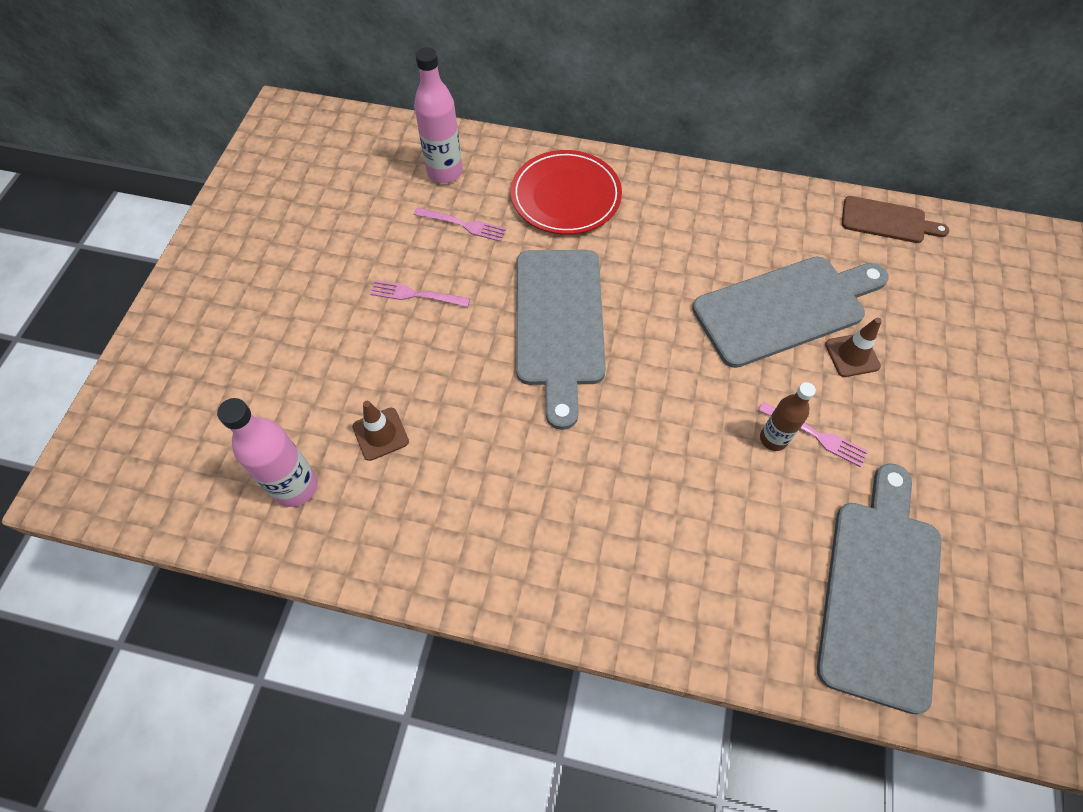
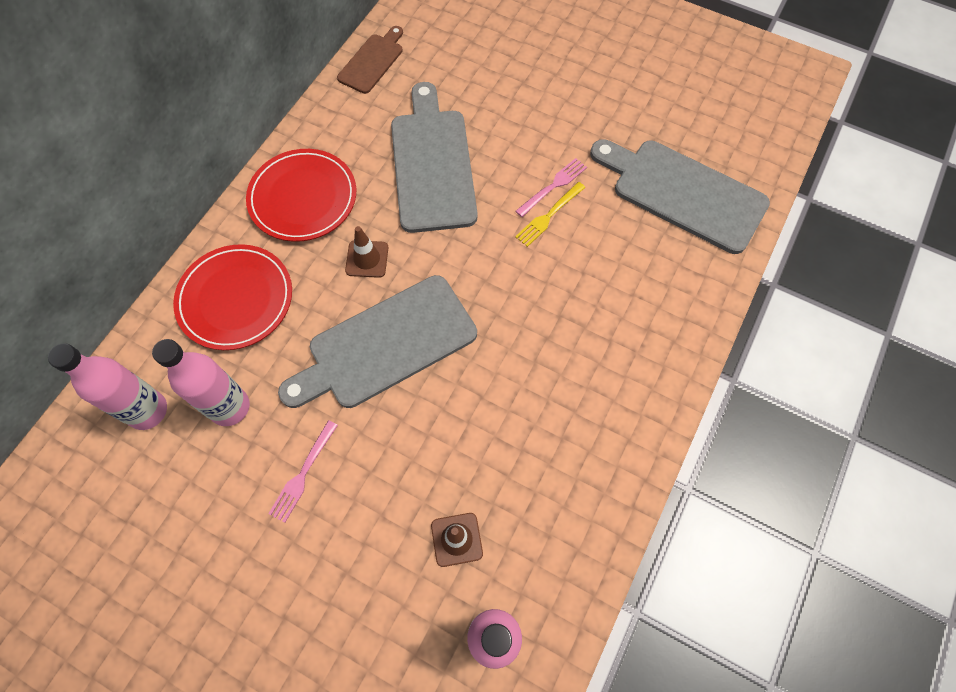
camera: 75 degrees left, 5 degrees up
(463, 224) = (230, 407): pink fork -> pink bottle
(559, 324) = (386, 345): grey cutting board -> grey cutting board turned 135 degrees clockwise
(692, 212) = (303, 198): none -> red plate
(773, 439) = (549, 216): brown bottle -> yellow fork
(852, 355) = (491, 135): brown traffic cone -> brown traffic cone (367, 259)

